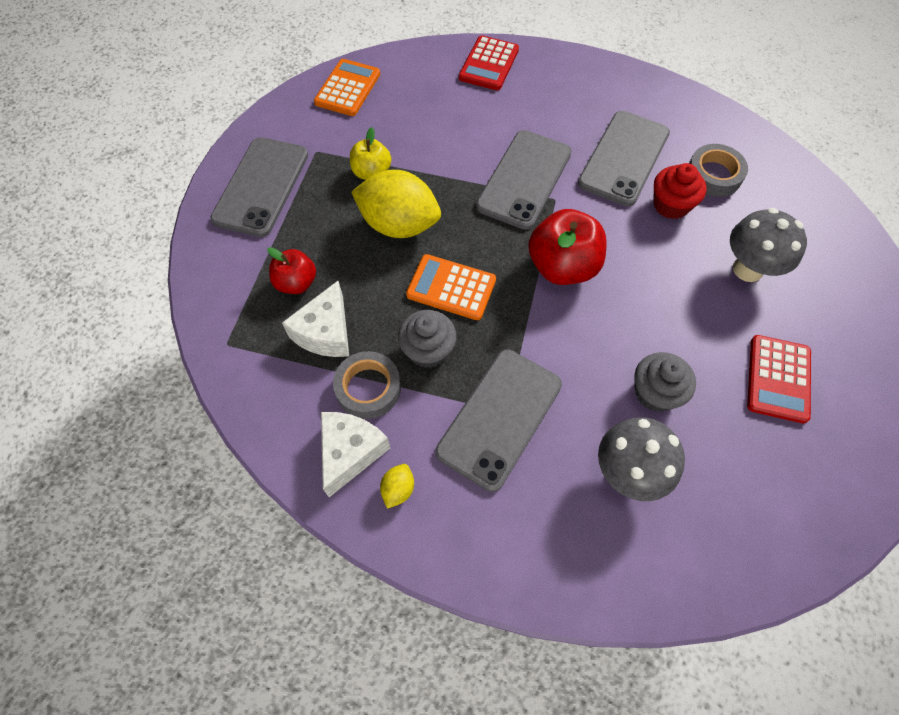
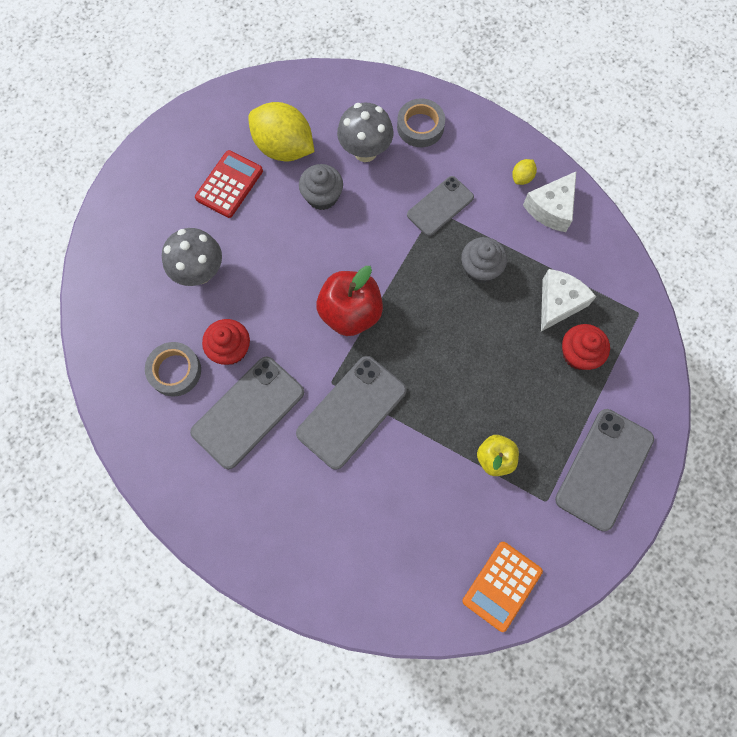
camera: 165 degrees left, 10 degrees up
(296, 283) = (578, 354): red apple -> red cupcake
(368, 388) = (531, 250): grey tape -> grey tape (420, 126)
(399, 224) = (480, 391): yellow lemon -> yellow lemon (284, 147)
(451, 288) = (449, 317): orange calculator -> none
(489, 64) = (336, 582): red calculator -> none
(499, 418) = (440, 206): grey phone -> grey phone, size x0.64

